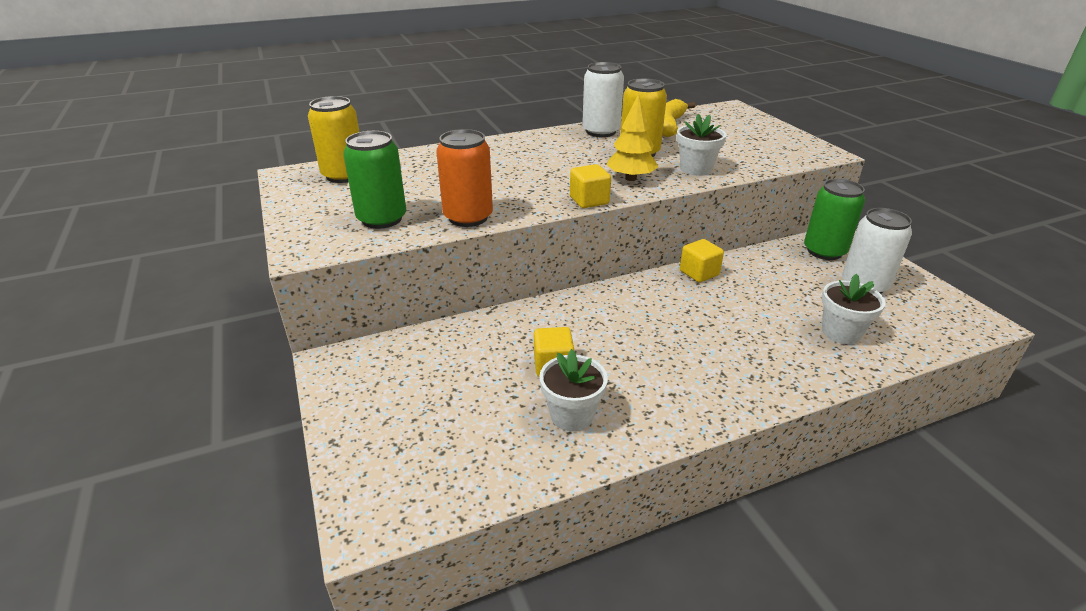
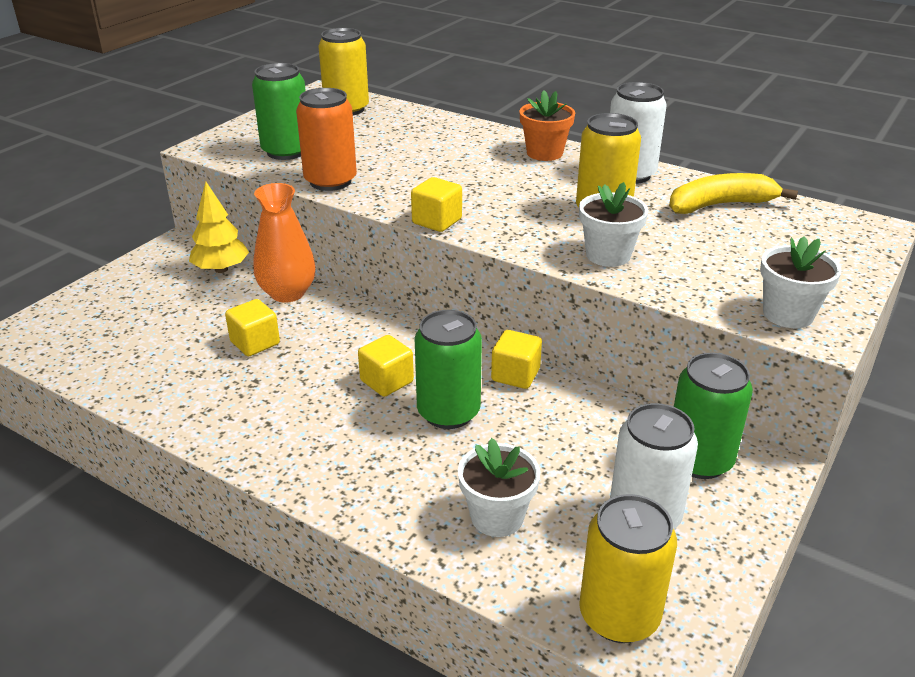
camera: 55 degrees right, 0 degrees up
(495, 326) = (287, 293): none -> orange vase
(536, 141) = (544, 153): none -> orange flower pot
(572, 415) = (192, 377): white flower pot -> white flower pot (788, 314)
(631, 178) = (523, 226): yellow tree -> yellow tree (221, 269)
(664, 322) = (387, 381): none -> yellow cube
(720, 311) = (448, 412): none -> green can
(944, 325) = (619, 616): none -> yellow can

